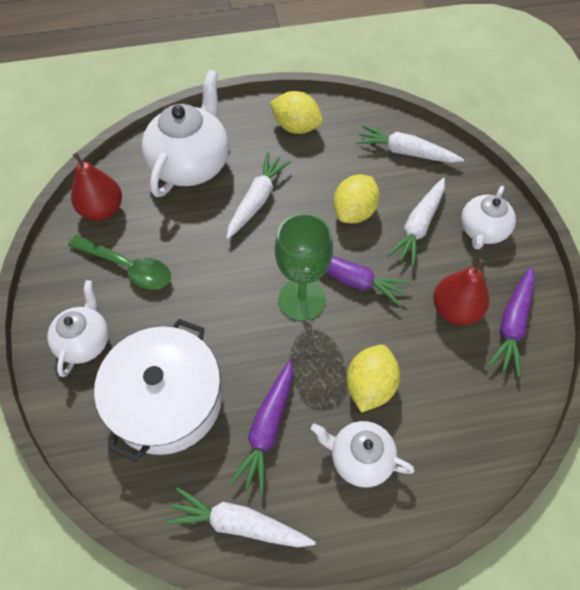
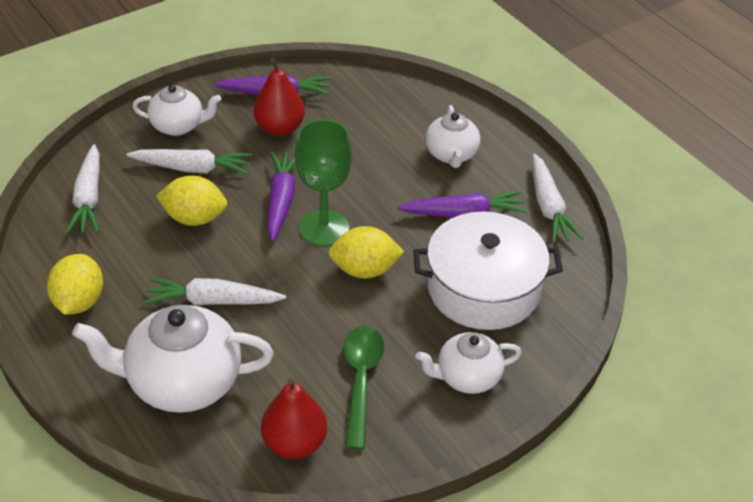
camera: 115 degrees left, 15 degrees down
(370, 386) = (386, 163): yellow lemon -> yellow lemon (364, 270)

